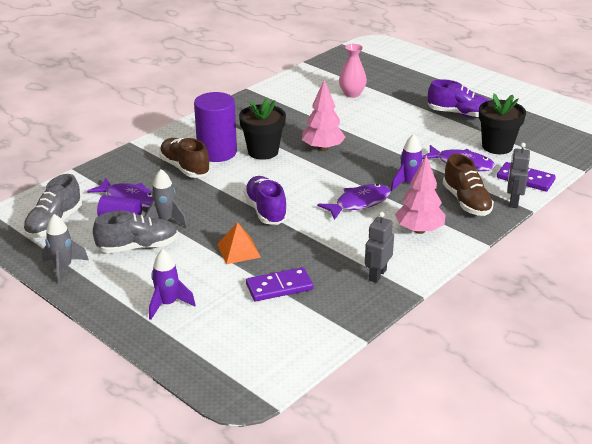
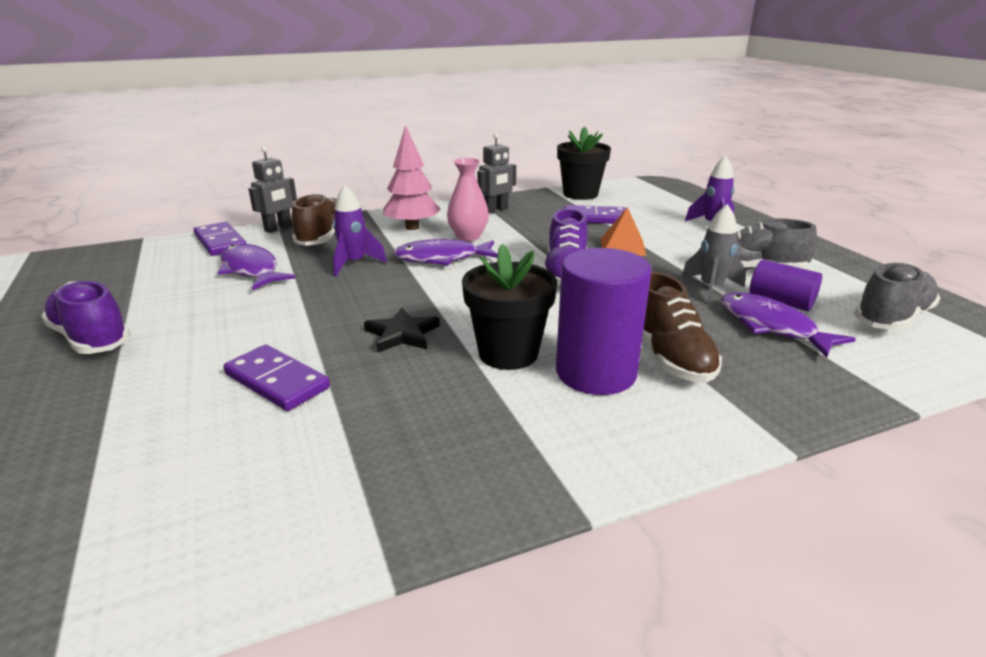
camera: 155 degrees left, 5 degrees down
(63, 268) = (846, 269): grey rocket -> none
(322, 148) = (402, 334): pink tree -> black star
(349, 118) = (276, 381): none -> purple domino
(352, 94) = (168, 451): pink vase -> pink vase (468, 236)
(497, 146) = (164, 279): black flower pot -> black flower pot (580, 194)

